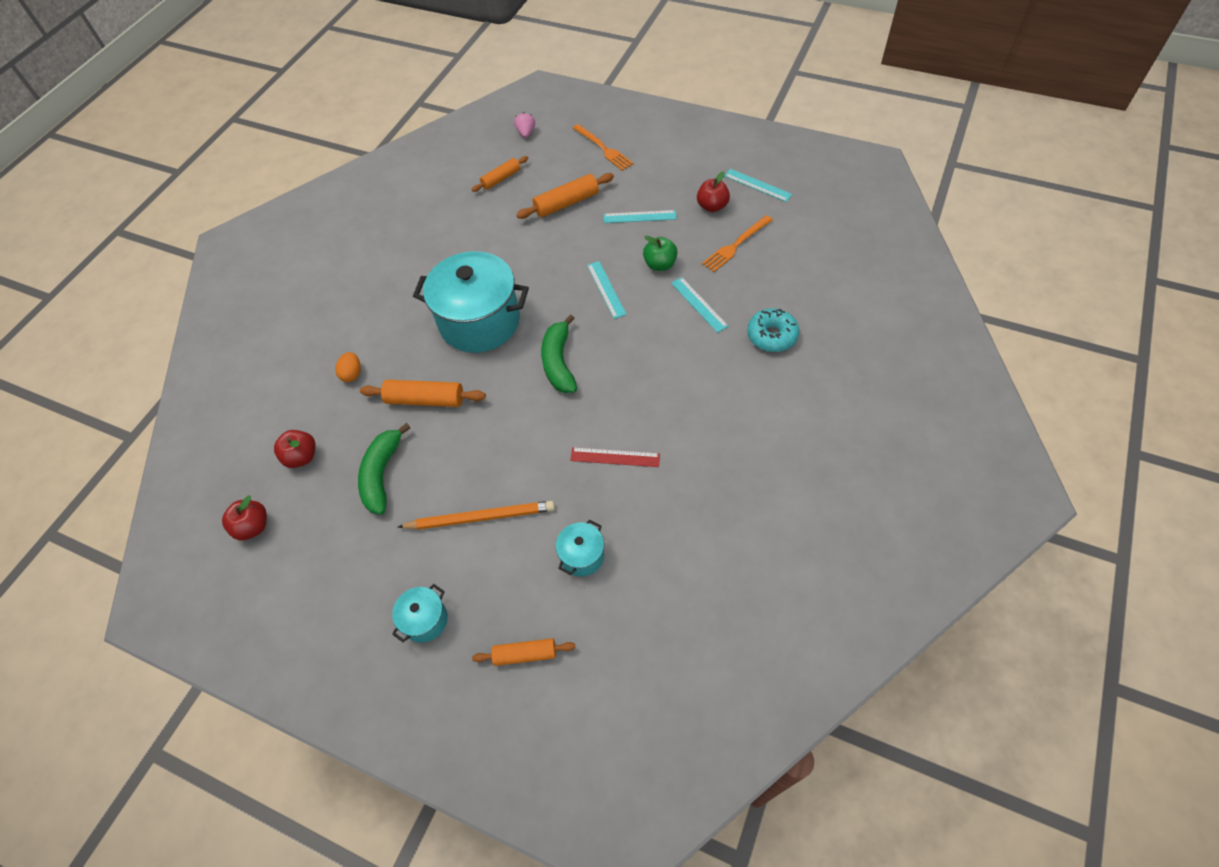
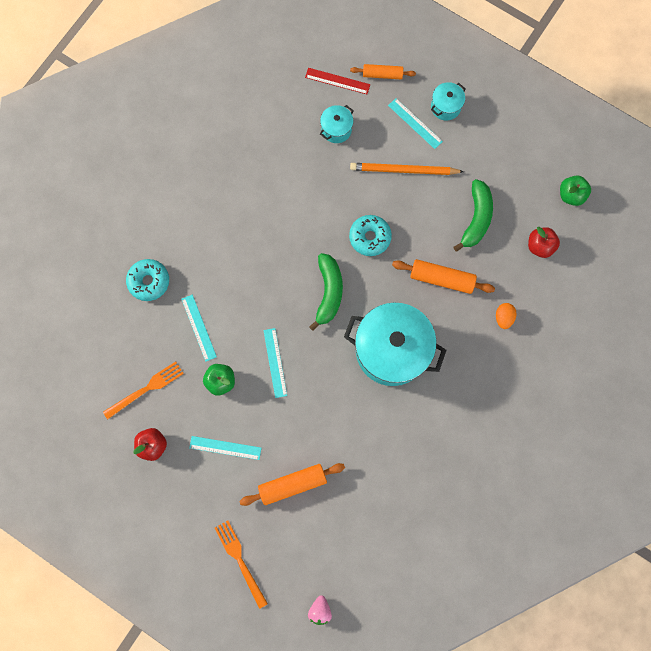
camera: 175 degrees left, 20 degrees up
(253, 527) = (571, 195): red apple -> green apple
(501, 179) = (355, 539): orange rolling pin -> none
(517, 428) = (370, 237): none -> turquoise donut
(615, 457) = (299, 198): red ruler -> red ruler (337, 81)
(757, 185) = (100, 464): turquoise ruler -> turquoise ruler (415, 123)

